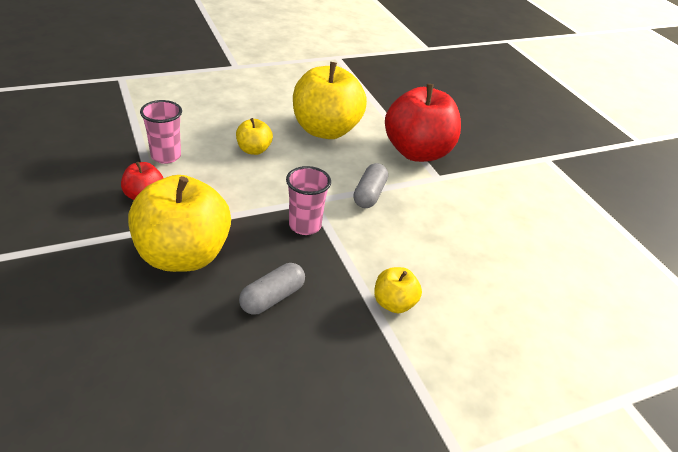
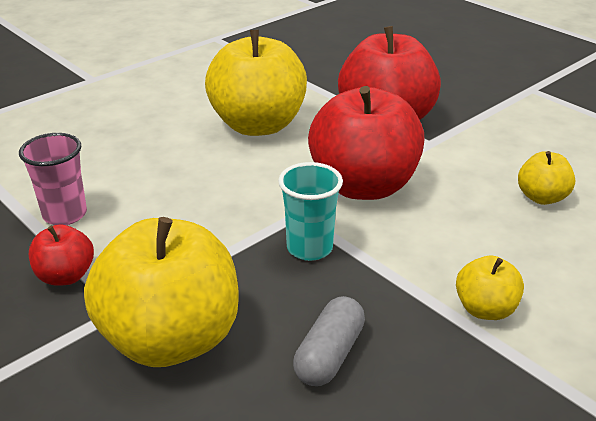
camera: 15 degrees left, 5 degrees down
(254, 150) = (181, 173): yellow apple -> yellow apple (541, 197)
(305, 226) = (309, 248): pink cup -> turquoise cup
(369, 194) = (363, 186): grey capsule -> red apple

